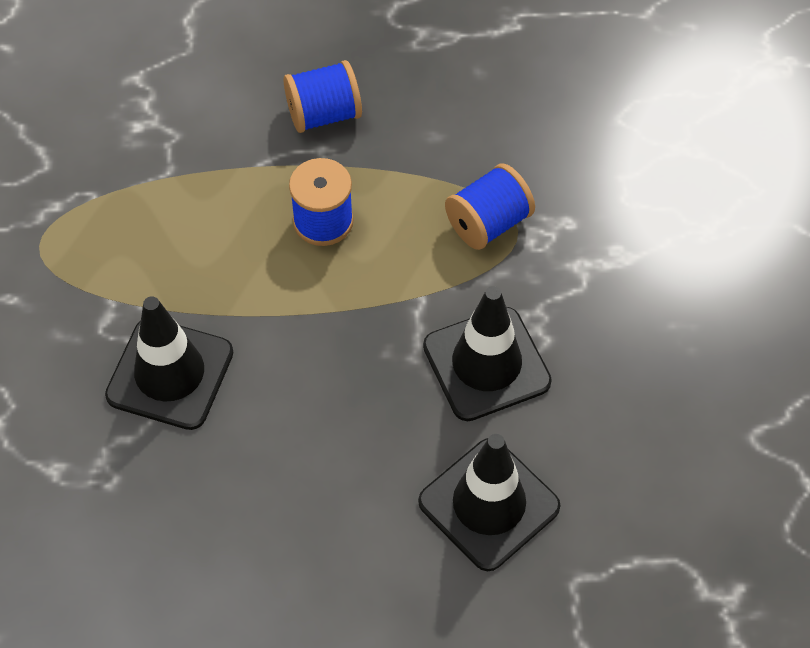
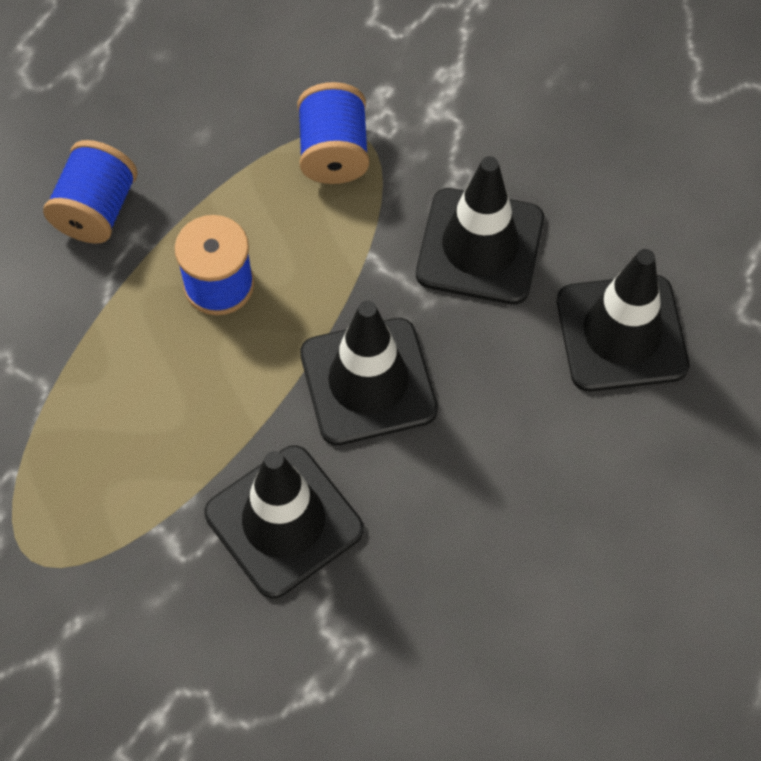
camera: 55 degrees left, 5 degrees up
(317, 359) = (368, 382): none -> black traffic cone

